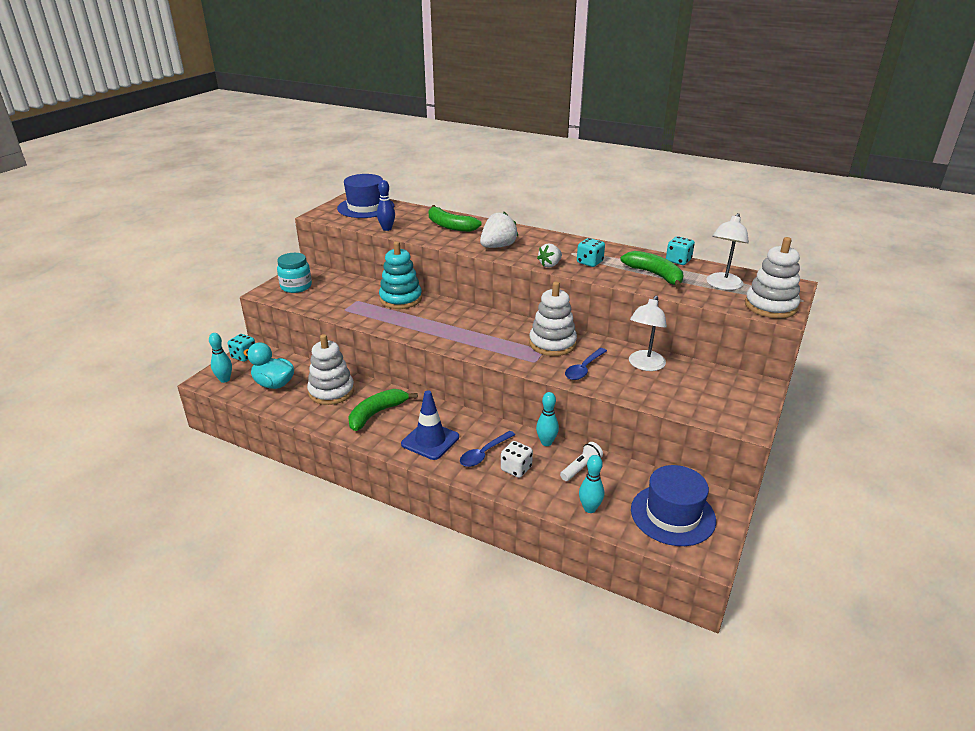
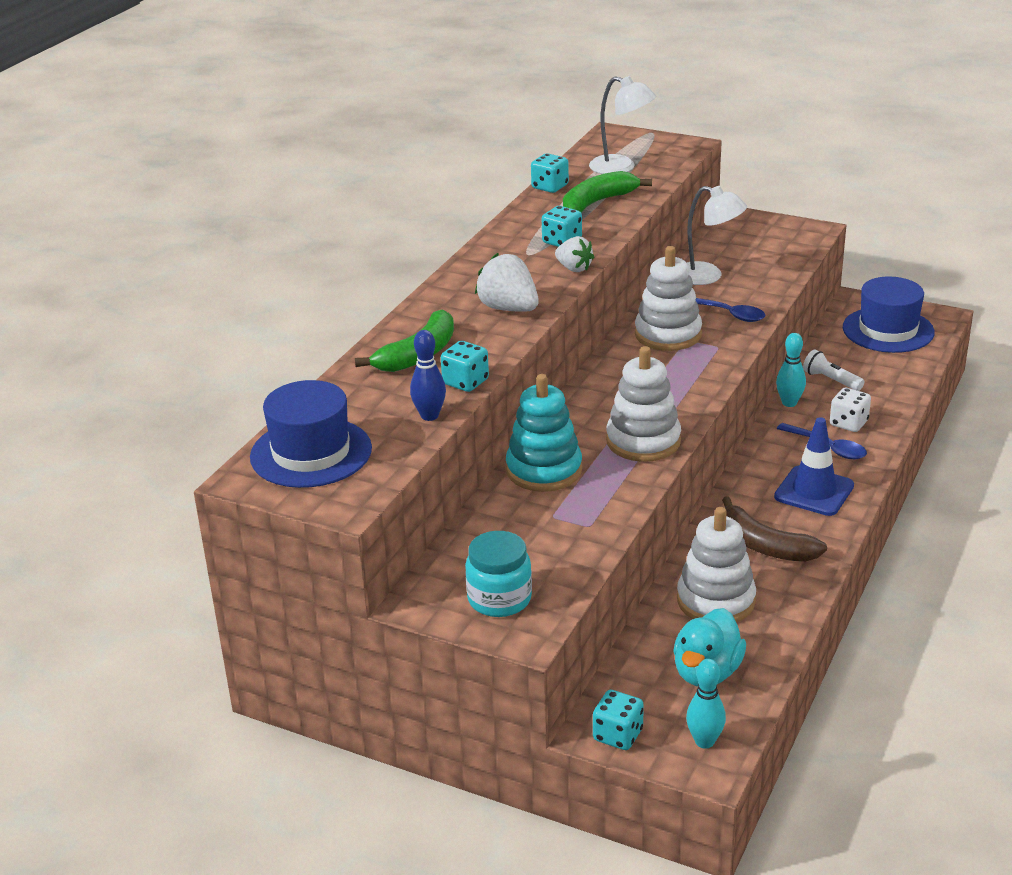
camera: 90 degrees left, 0 degrees up
(377, 413) = (764, 545): green banana -> brown banana
(417, 236) = (465, 382): none -> turquoise dice
(589, 508) = (899, 376): turquoise bowling pin -> none
(770, 306) = (671, 148): white stacking toy -> white stacking toy (643, 441)

